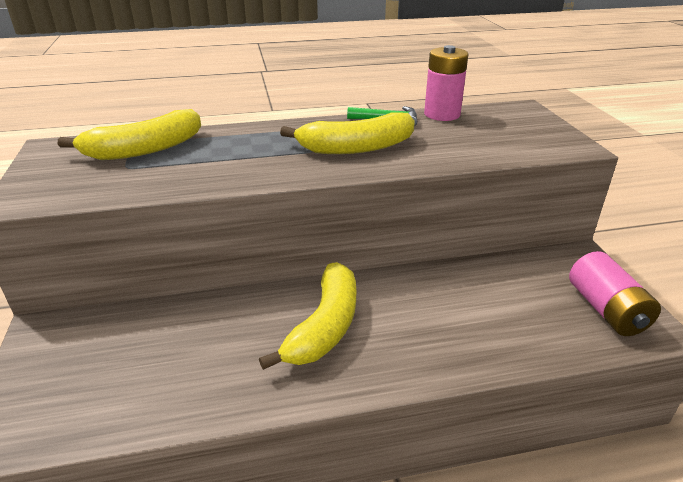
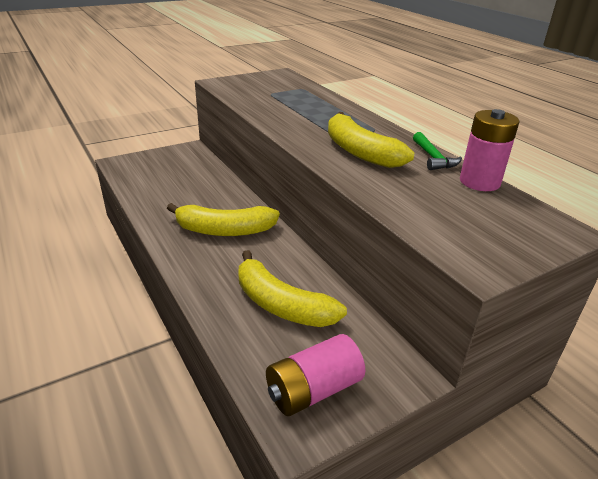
camera: 70 degrees right, 0 degrees up
(144, 149) = (297, 92): yellow banana -> yellow banana (281, 304)

